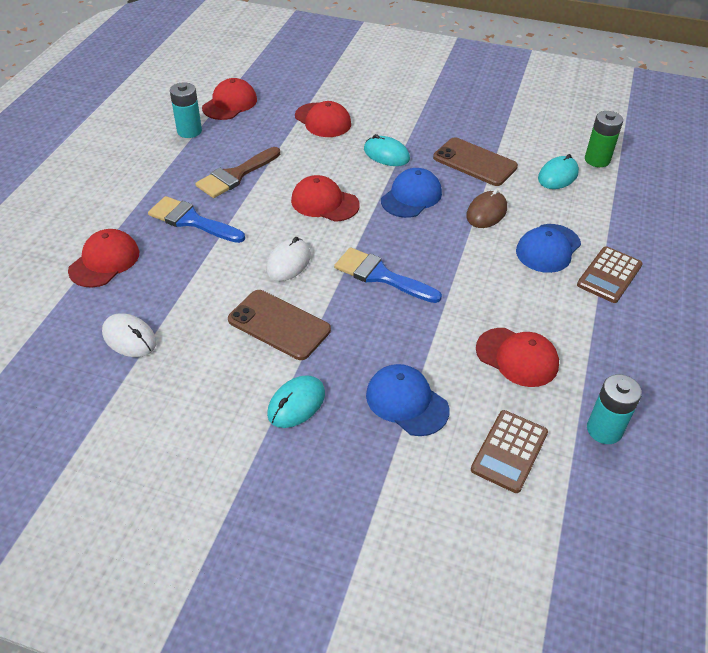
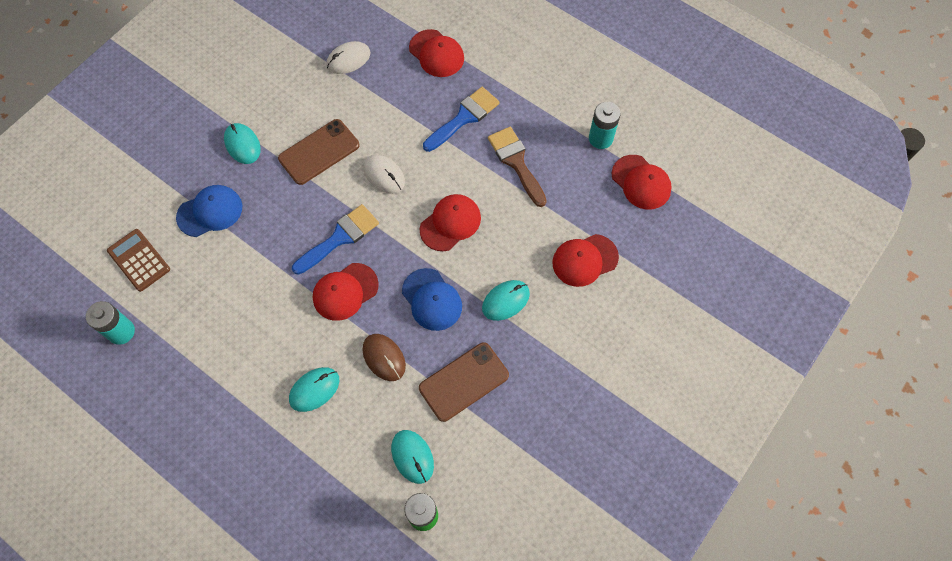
camera: 110 degrees right, 20 degrees up
(517, 357) = (211, 303): red cap -> red cap (345, 291)
(548, 248) = (314, 390): blue cap -> turquoise mouse
(609, 275) = (259, 426): brown calculator -> none

